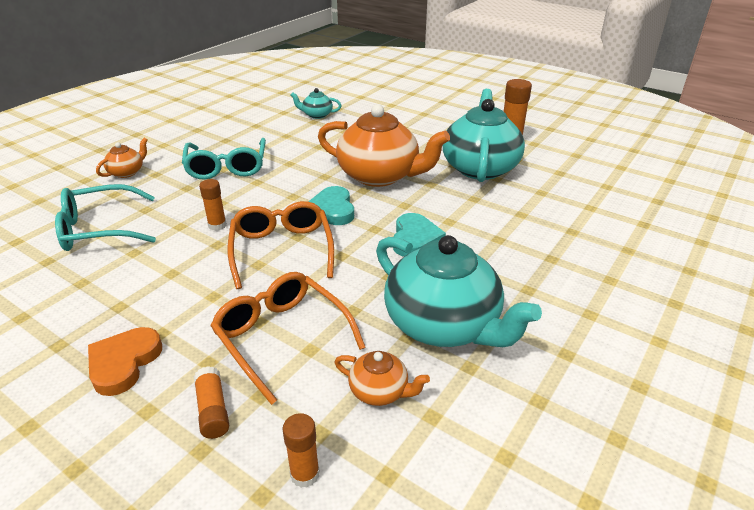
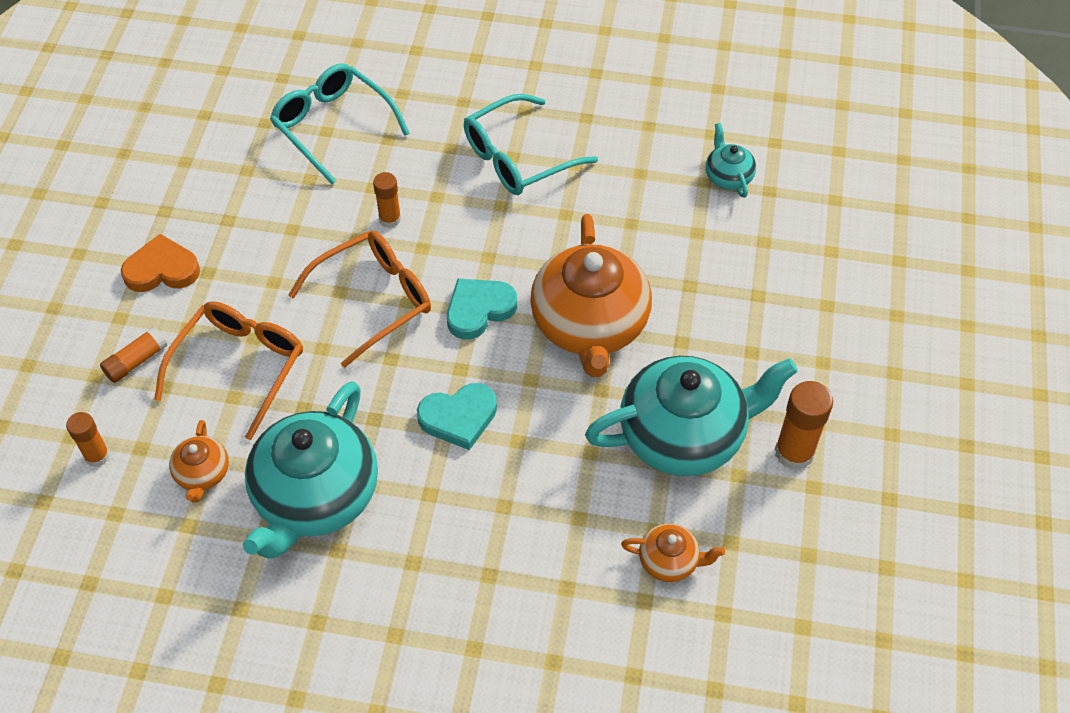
camera: 65 degrees right, 20 degrees up
(127, 172) = (452, 74): orange teapot -> orange teapot (670, 561)

